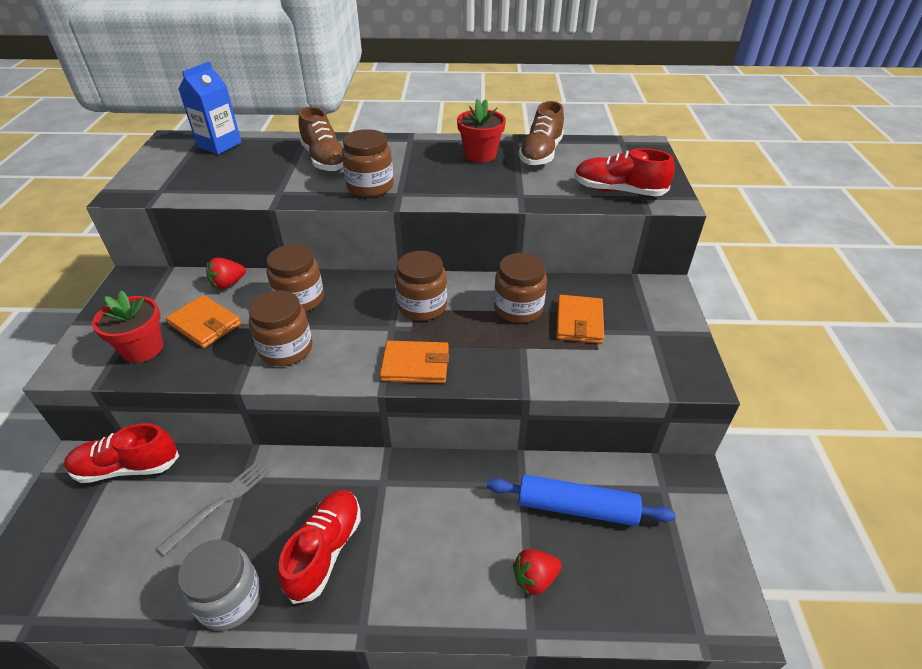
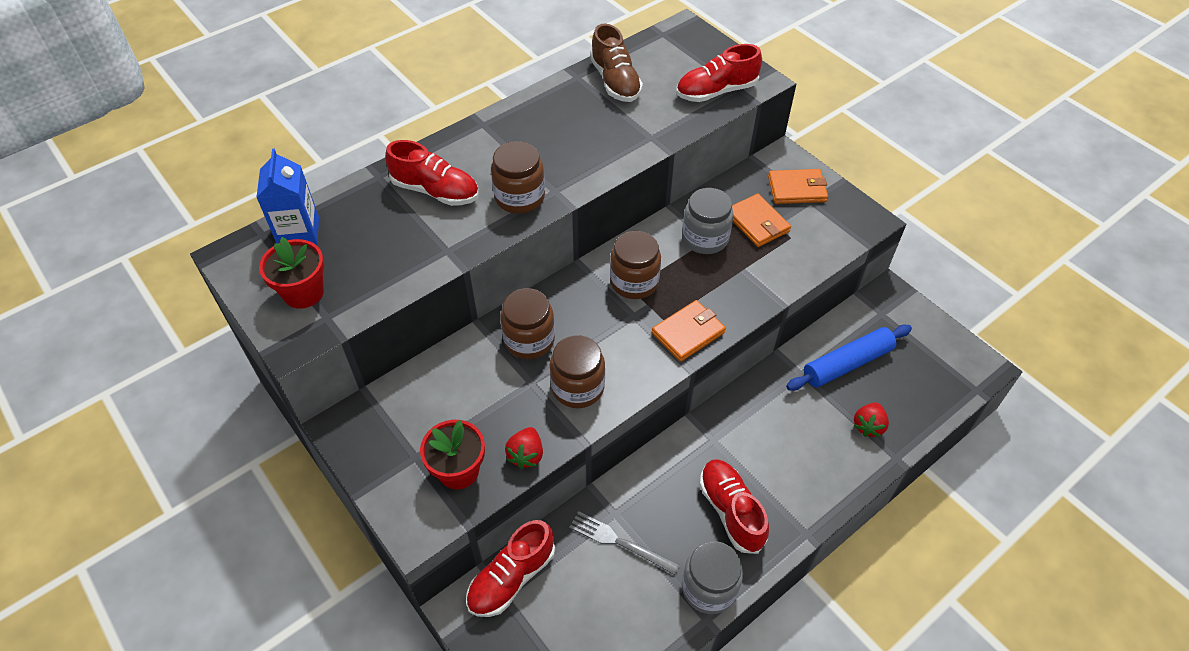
camera: 40 degrees left, 10 degrees up
(205, 324) = (480, 414): orange wallet -> orange wallet (797, 189)
(220, 503) = (620, 542): grey fork -> grey fork turned 60 degrees counterclockwise
(228, 284) = (445, 368): red strawberry -> red strawberry (526, 455)
(325, 160) = (435, 191): brown shoe -> red shoe
(480, 155) = (567, 109): red flower pot -> red flower pot (303, 292)
(518, 308) = (705, 238): brown jar -> grey jar

